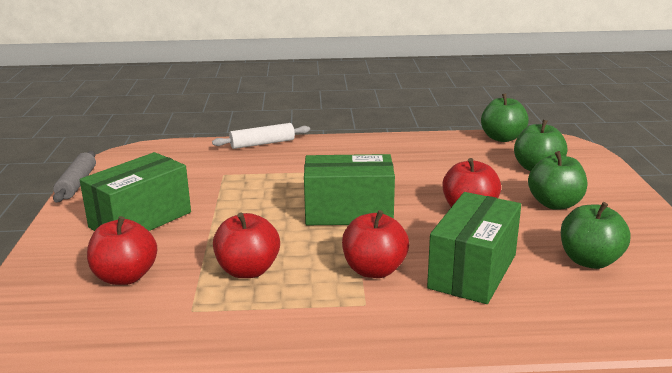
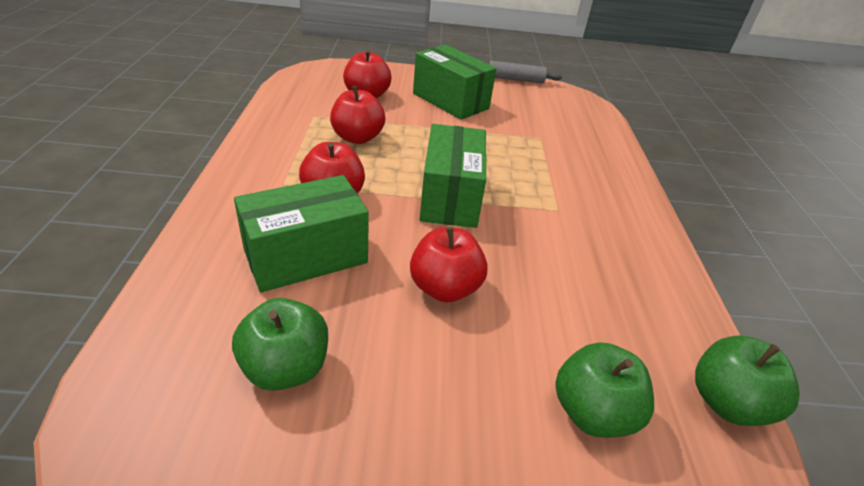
camera: 90 degrees right, 15 degrees up
(262, 144) = (622, 163): white rolling pin -> none
(472, 271) = (306, 256): green box -> green box turned 60 degrees counterclockwise
(555, 204) = (455, 389): green apple -> none

